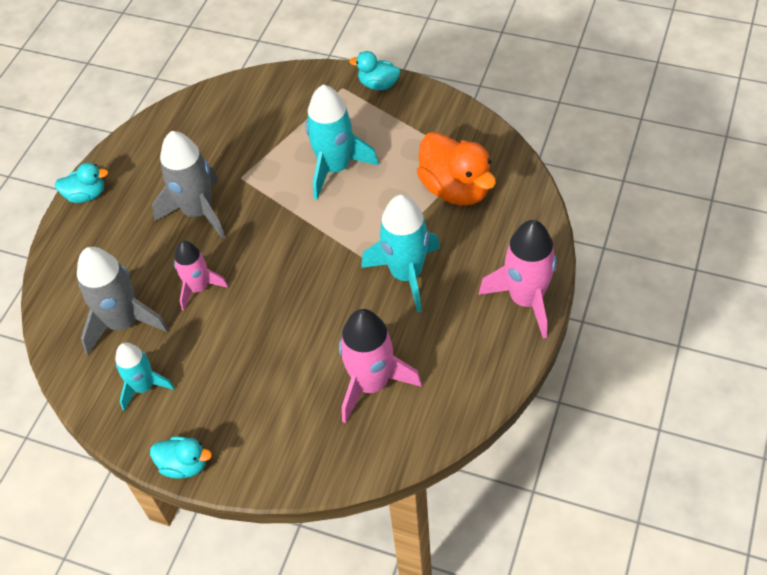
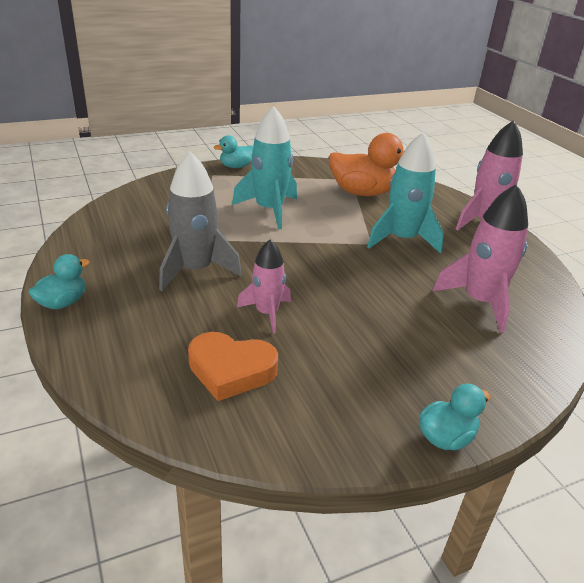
camera: 50 degrees left, 20 degrees down
(123, 323) = (231, 370): grey rocket -> orange heart
(144, 387) = (321, 404): turquoise rocket -> none

